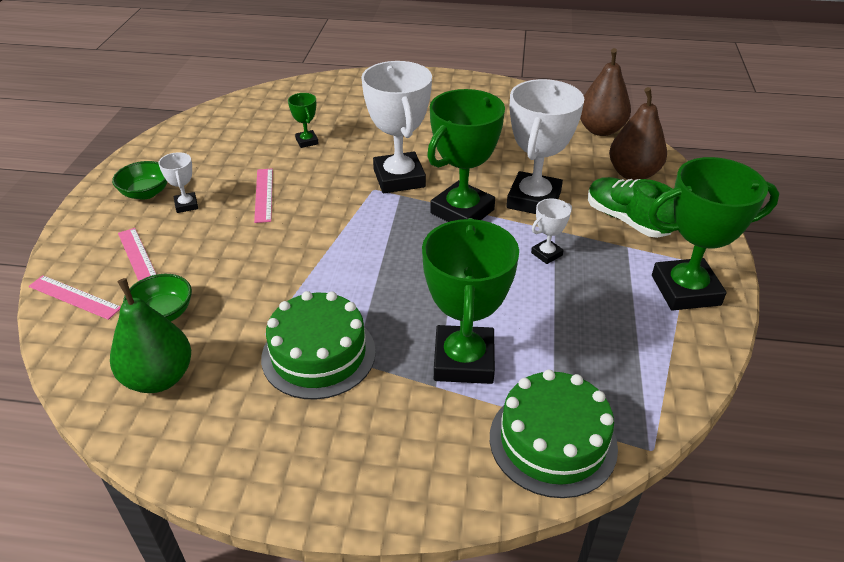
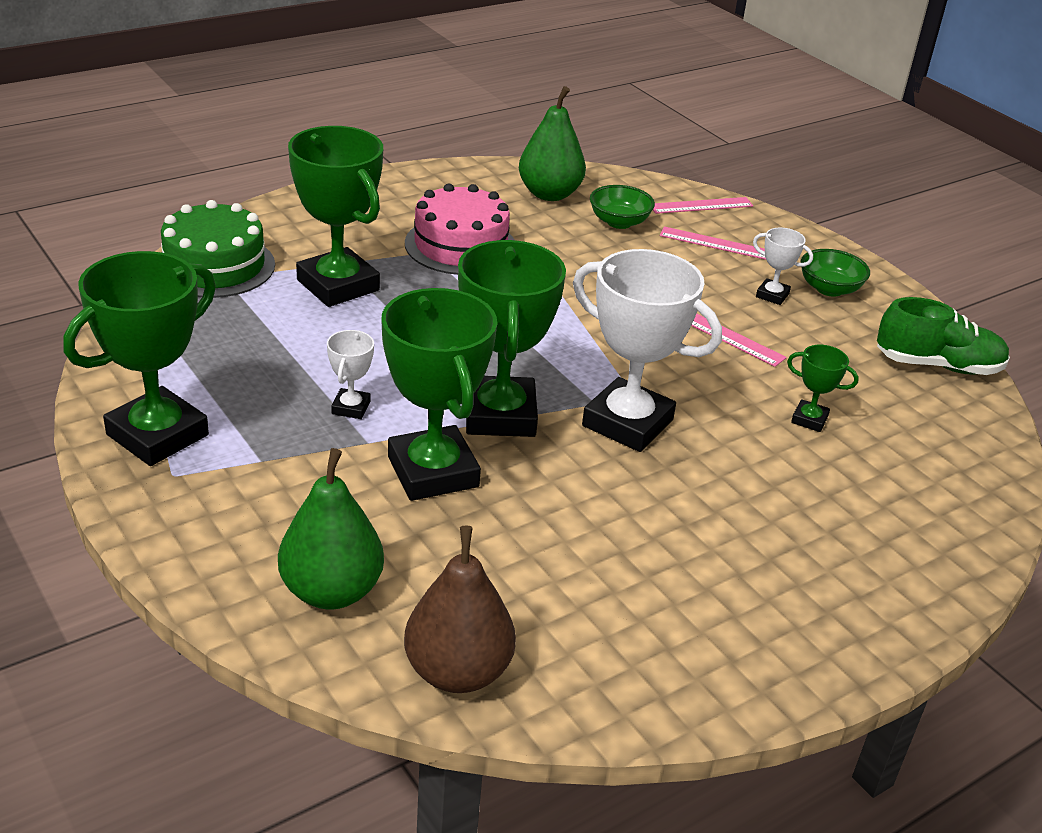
camera: 135 degrees right, 5 degrees down
(318, 354) = (460, 245): green cake -> pink cake
(533, 200) = (433, 472): white trophy -> green trophy
(627, 220) = (286, 499): green shoe -> green shoe (937, 365)
(633, 173) = (331, 591): brown pear -> green pear

